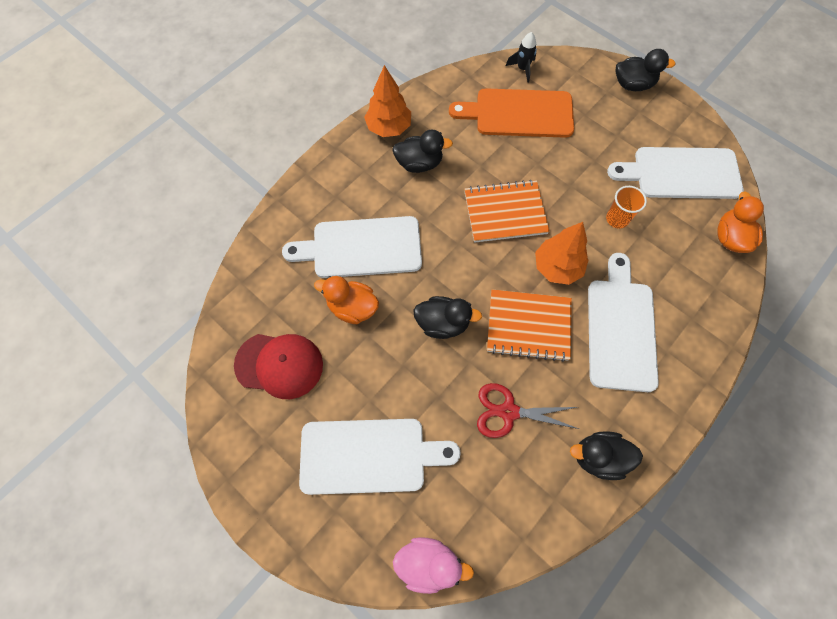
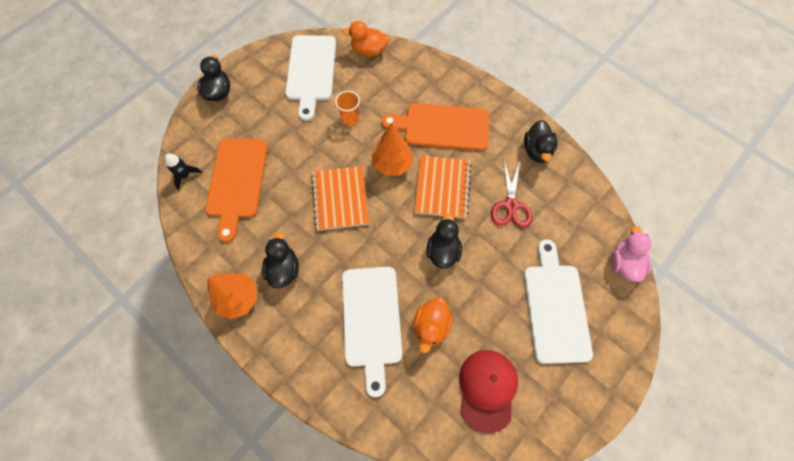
camera: 90 degrees left, 0 degrees up
(620, 328) = (442, 127): white cutting board -> orange cutting board

